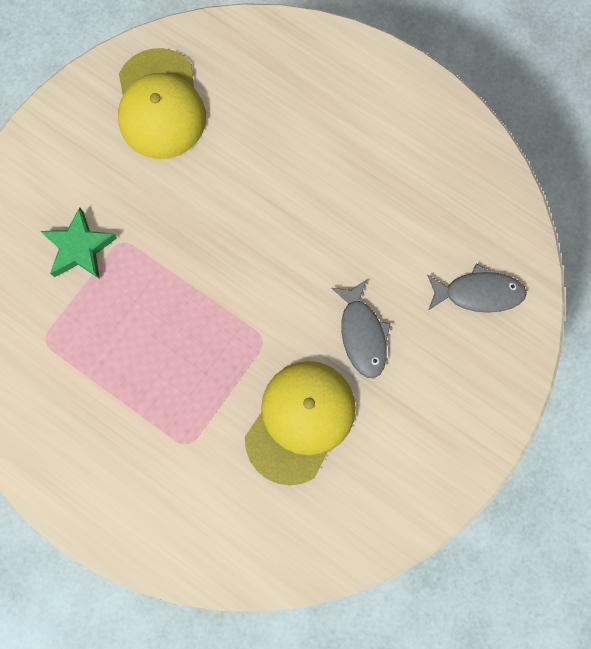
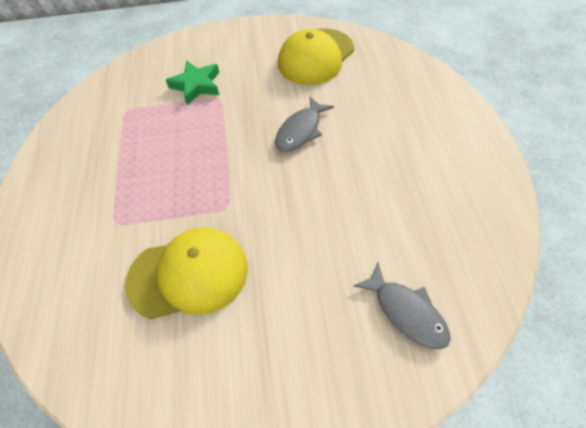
camera: 50 degrees right, 20 degrees down
(362, 334) = (290, 260): grey fish -> grey fish (300, 130)

